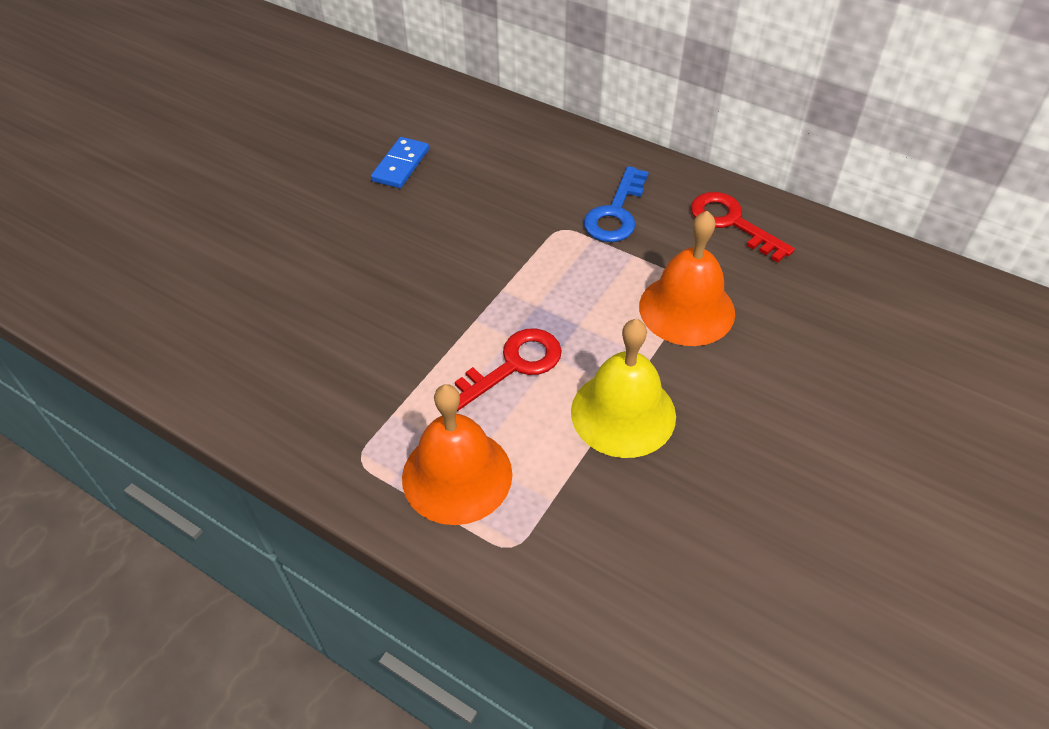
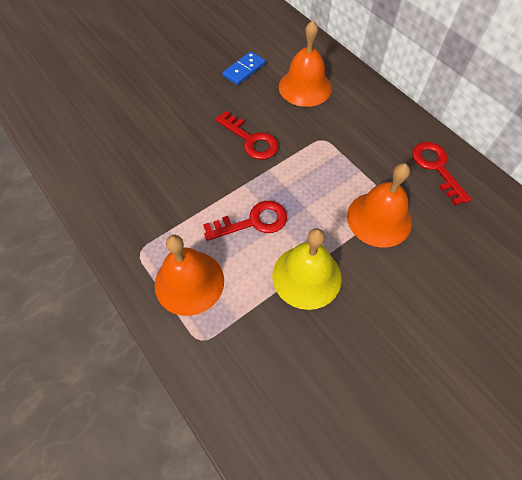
camera: 20 degrees right, 10 degrees up
(457, 257) = (251, 140): none -> red key
(502, 166) = (305, 87): none -> orange bell
(616, 213) = (362, 138): blue key -> none

